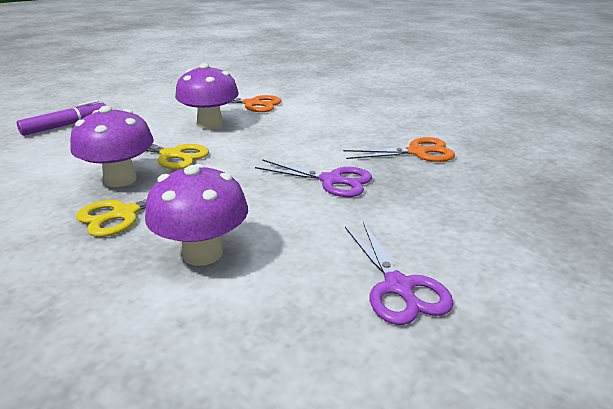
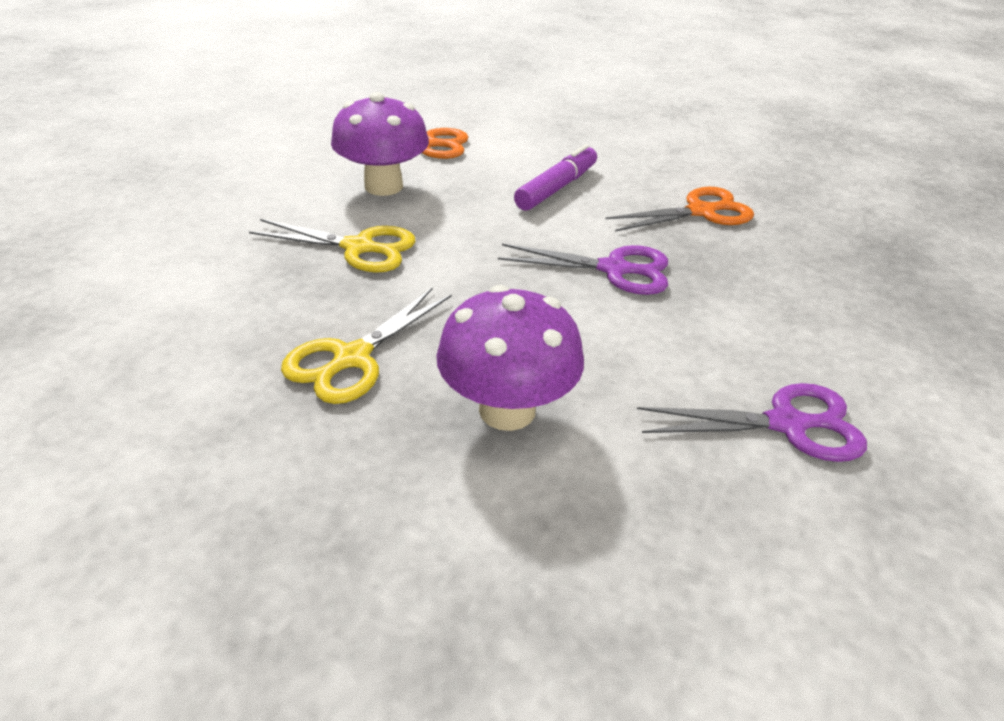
camera: 15 degrees left, 10 degrees up
(66, 125) = (149, 206): purple marker -> purple marker (556, 188)
(120, 179) = (306, 299): purple mushroom -> none
(398, 286) = (786, 424): purple scissors -> purple scissors turned 60 degrees counterclockwise

